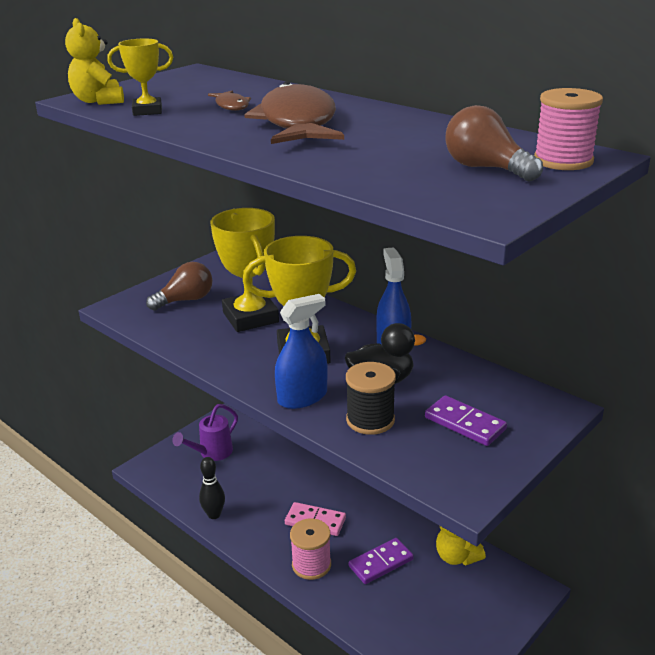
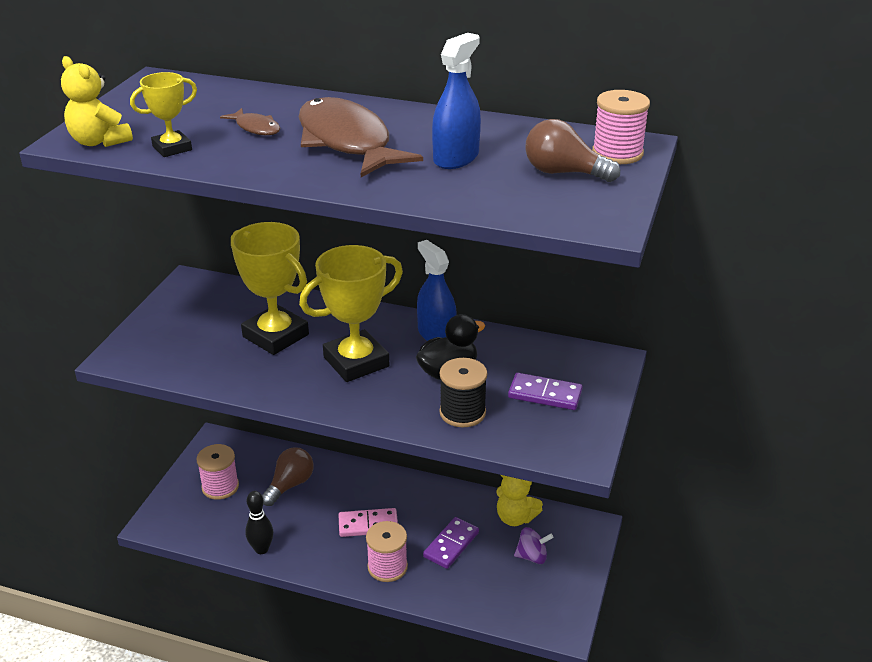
camera: 25 degrees left, 5 degrees up
(185, 300) = (191, 332): brown light bulb -> brown light bulb (290, 485)
(212, 453) = (220, 487): purple watering can -> pink spool
(302, 397) = (386, 407): blue spray bottle -> blue spray bottle (456, 158)
(454, 599) = (532, 556): none -> purple spinning top

